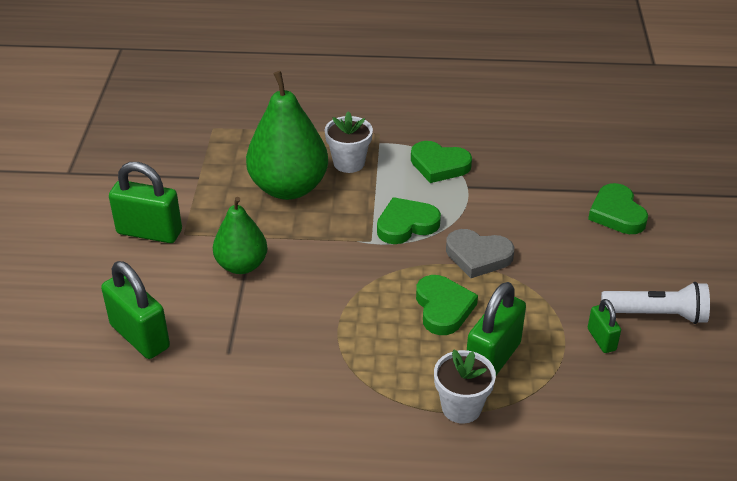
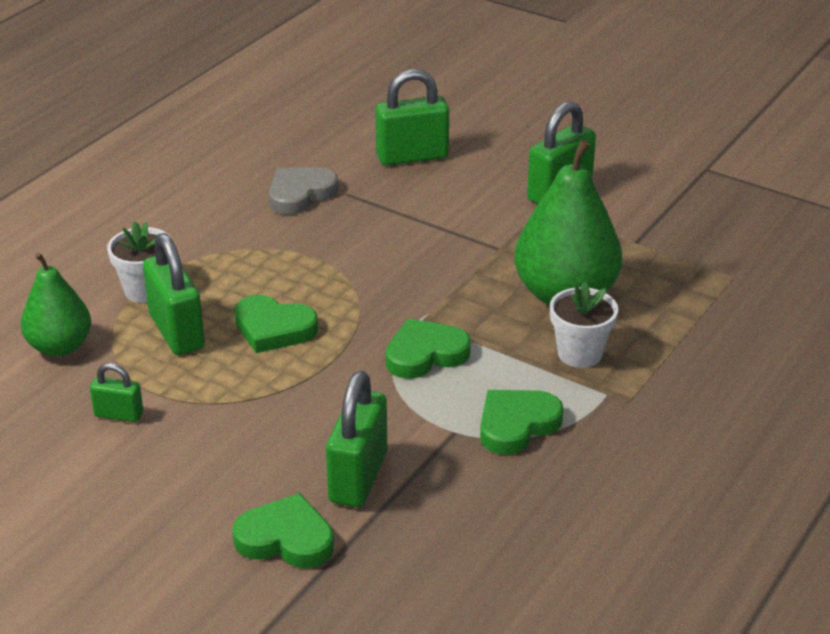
camera: 120 degrees right, 5 degrees down
(241, 265) = (458, 230): green pear -> green pear (60, 346)
(406, 225) = (425, 354): green heart -> green heart turned 120 degrees counterclockwise
(478, 256) = (324, 385): grey heart -> grey heart (300, 194)
(543, 207) = (358, 477): none -> green padlock
(657, 315) = (103, 475): white flashlight -> none

